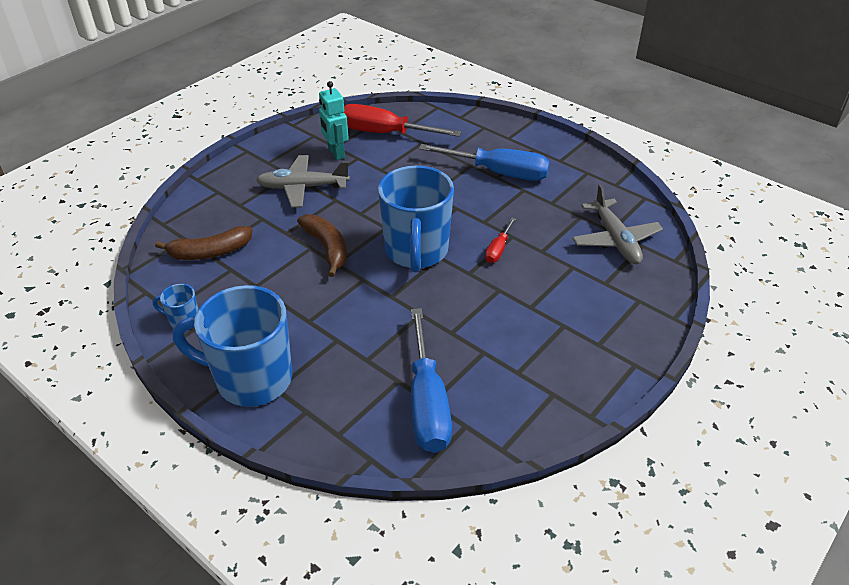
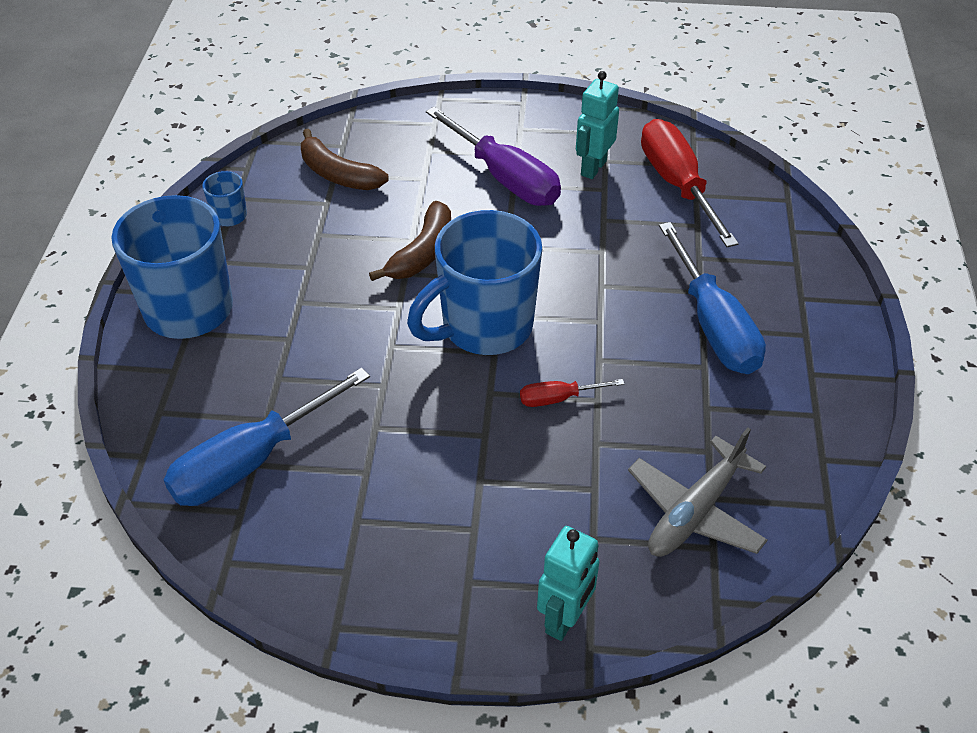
camera: 55 degrees right, 5 degrees up
(302, 187) = (504, 178): grey plane -> purple screwdriver
(650, 318) = (565, 619): none -> turquoise robot

